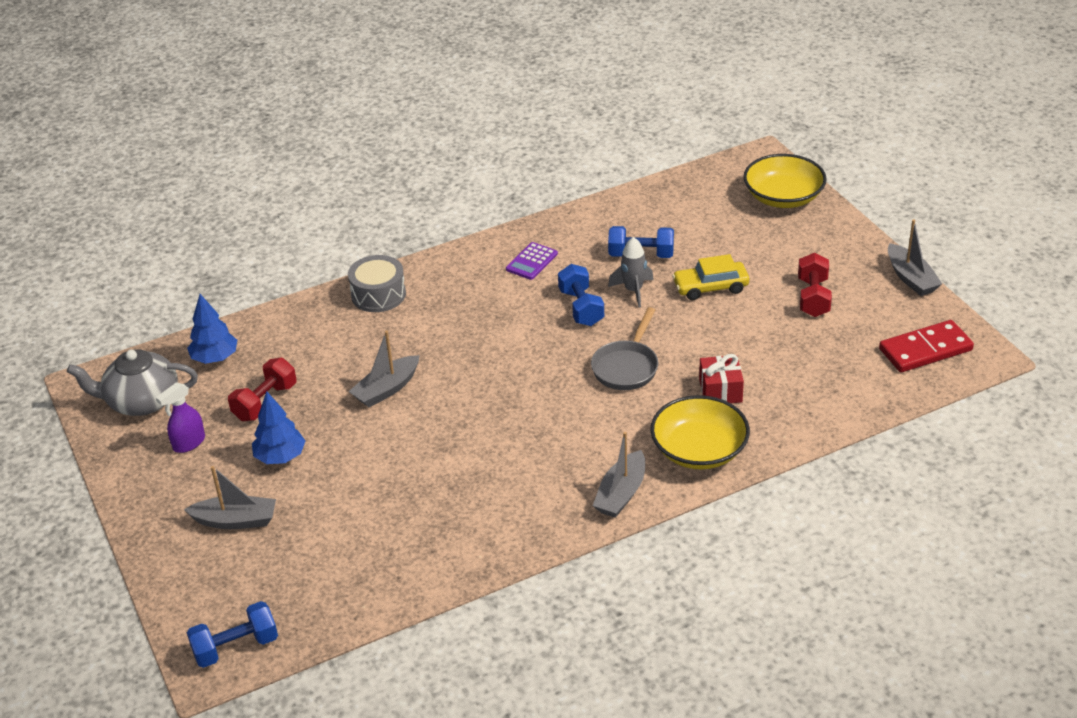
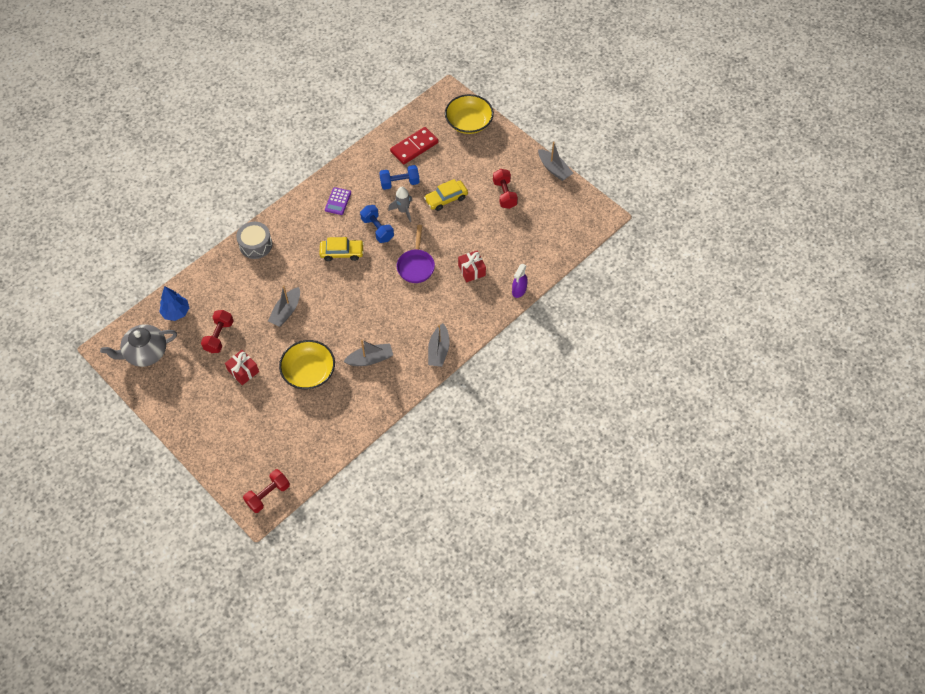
camera: 20 degrees left, 20 degrees up
(188, 443) = (186, 374): purple spray bottle -> purple spray bottle (519, 290)
(235, 520) = (235, 418): grey boat -> grey boat (370, 359)
(236, 647) = (268, 495): blue dumbbell -> red dumbbell
(280, 457) = (243, 371): blue tree -> red gift
(510, 328) = (342, 253): none -> yellow car
(627, 367) = (416, 265): grey pan -> purple pan
(699, 450) = (471, 312): yellow bowl -> yellow bowl (309, 372)
(925, 349) = (573, 218): red domino -> red domino (414, 147)

